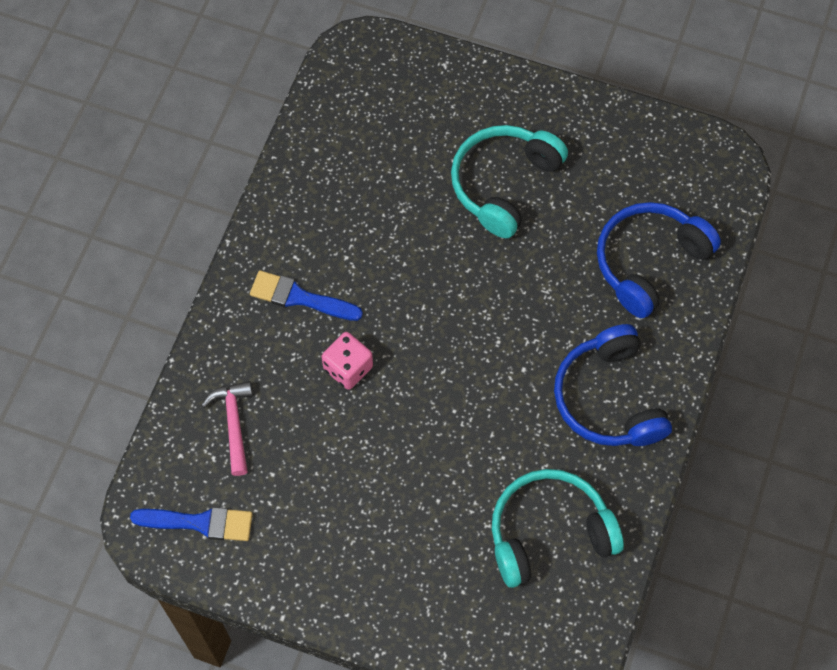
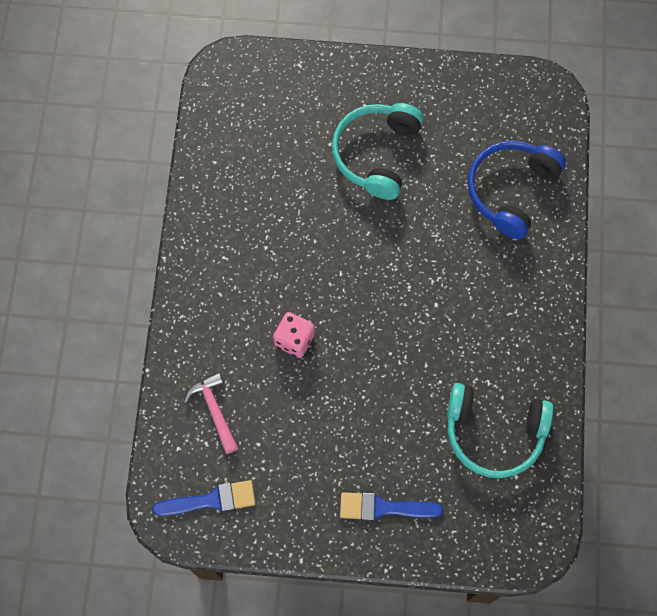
camera: 15 degrees left, 5 degrees up
(300, 297) = (237, 290): blue brush -> blue brush (384, 507)
(549, 532) = (494, 433): turquoise headphones -> turquoise headphones turned 135 degrees counterclockwise
(608, 398) = (510, 311): blue headphones -> none

